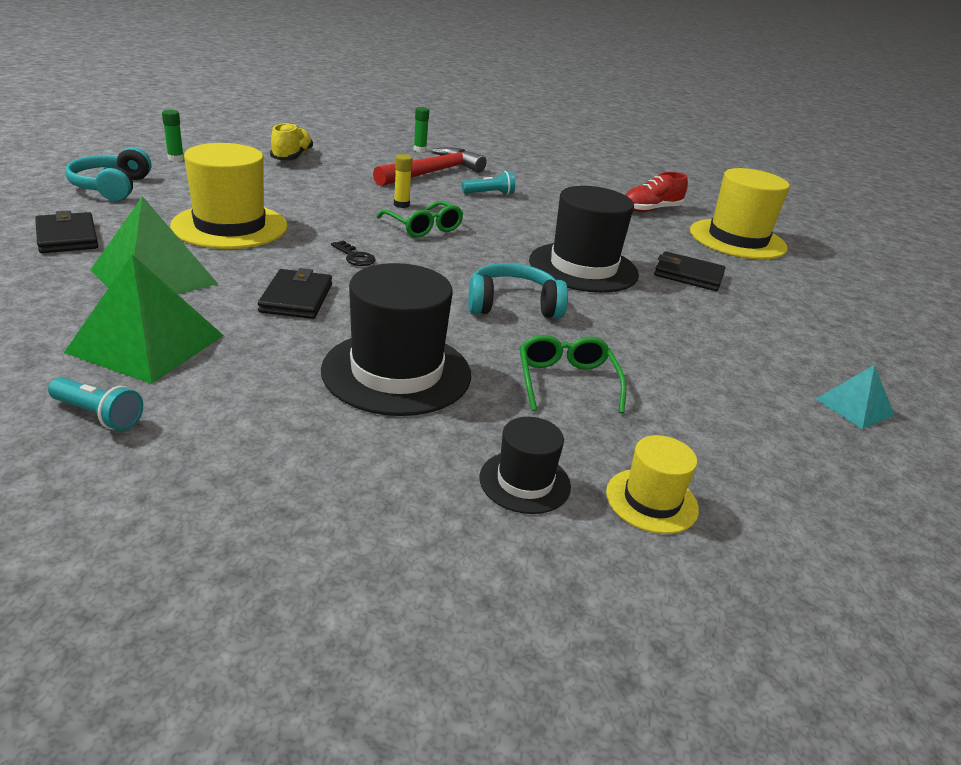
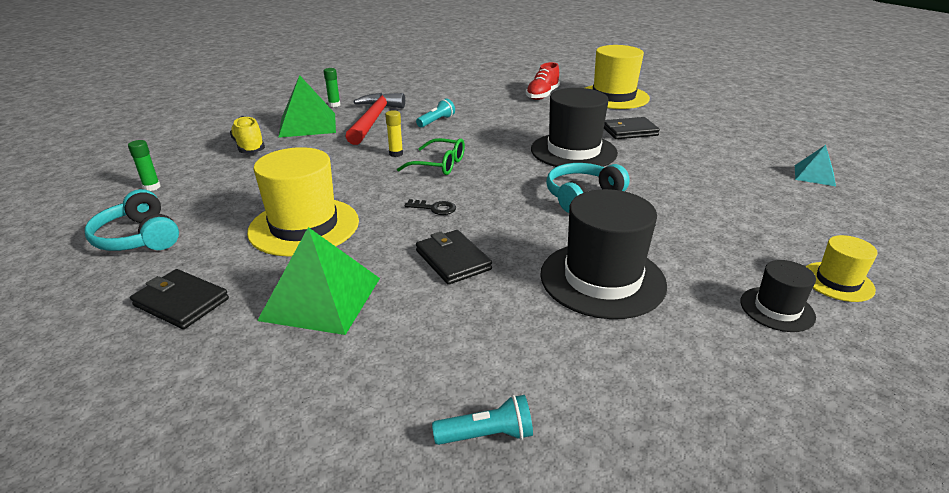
camera: 30 degrees left, 0 degrees up
(146, 343) = (415, 356): green pyramid -> green pyramid (307, 125)
(566, 382) = (689, 232): green glasses -> none

